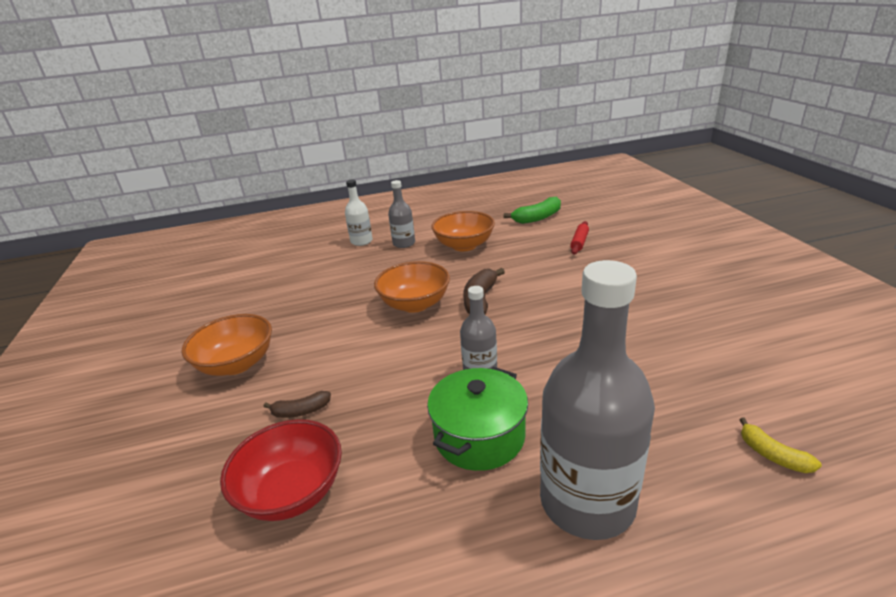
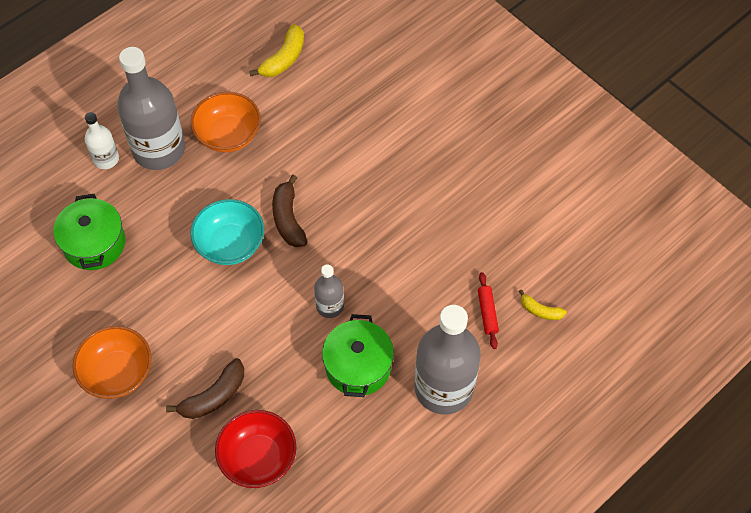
camera: 30 degrees left, 30 degrees up
(301, 411) = (214, 396): brown banana -> brown banana, size x1.65
(308, 280) = (94, 243): none -> green pot
(404, 243) = (159, 149): grey bottle -> grey bottle, size x2.04
(415, 304) = (230, 244): orange bowl -> turquoise bowl
(537, 218) = (283, 59): green banana -> yellow banana
(579, 242) = (345, 97): red rolling pin -> red rolling pin (487, 313)

